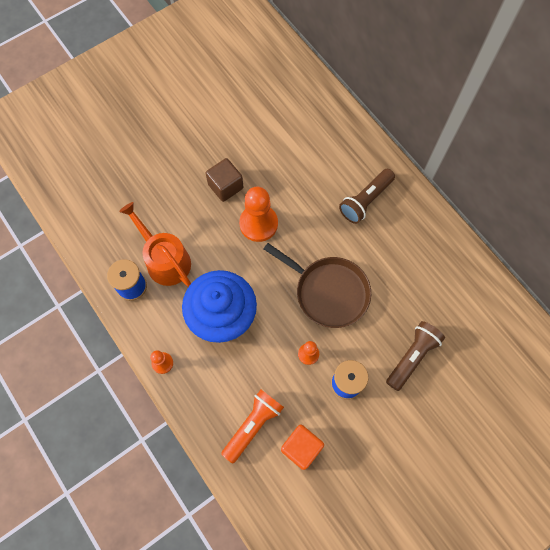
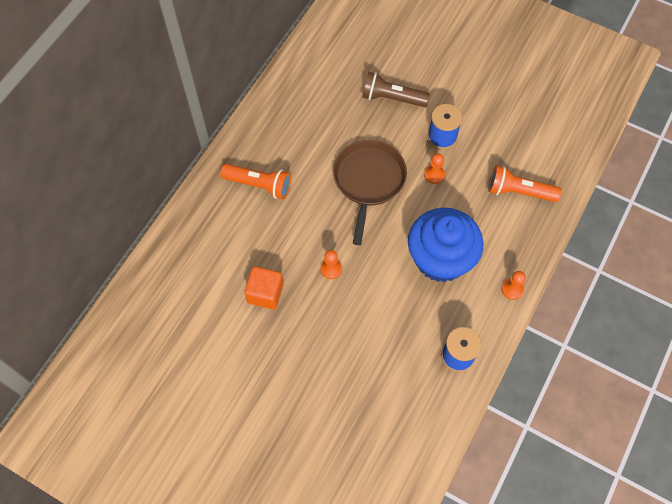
camera: 115 degrees left, 5 degrees down
(165, 260) = (414, 338): orange watering can -> none
(225, 186) = (304, 319): brown cube -> none
(258, 224) = (331, 269): orange pawn -> orange pawn, size x0.51
(301, 448) = (514, 149): orange cube -> orange cube (265, 293)
(365, 201) = (259, 185): brown flashlight -> orange flashlight

